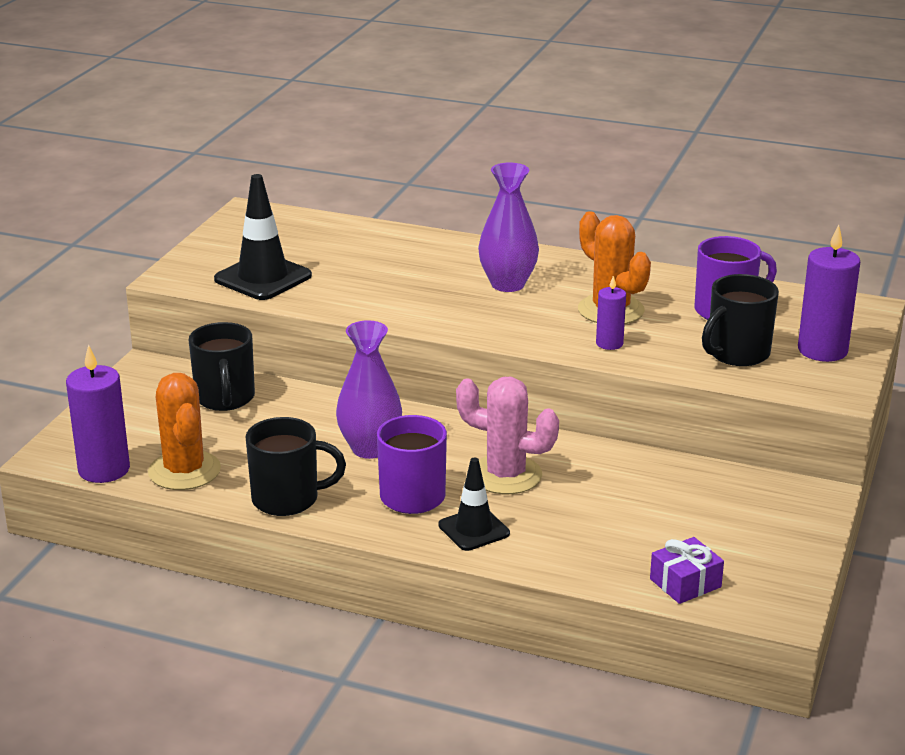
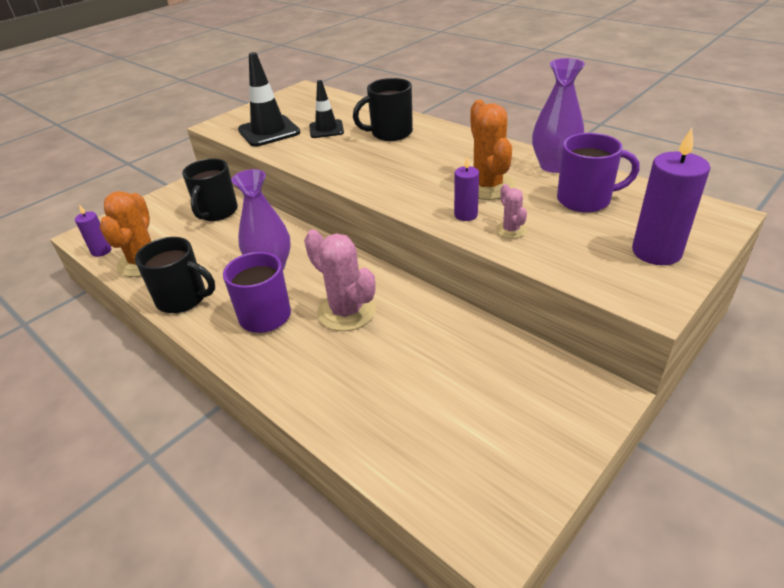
camera: 25 degrees right, 10 degrees up
(104, 469) = (101, 251): purple candle -> purple candle, size x0.56
(474, 529) = (285, 358): black traffic cone -> black traffic cone (326, 129)
(507, 284) = (425, 155): purple vase -> purple vase (554, 166)
(669, 351) = (511, 230): none -> pink cactus
(685, 583) = (418, 469): purple gift -> none
(736, 354) = (571, 242): black mug -> black mug (390, 133)

